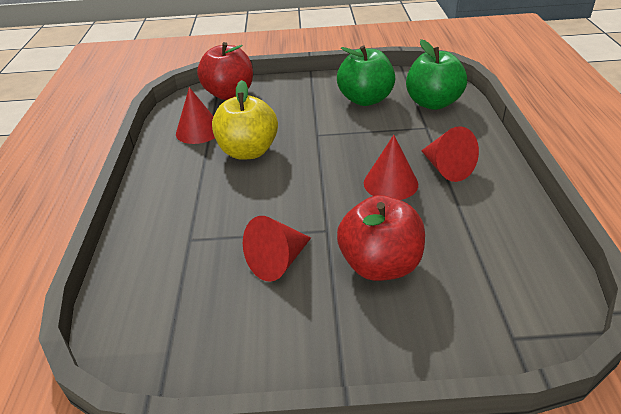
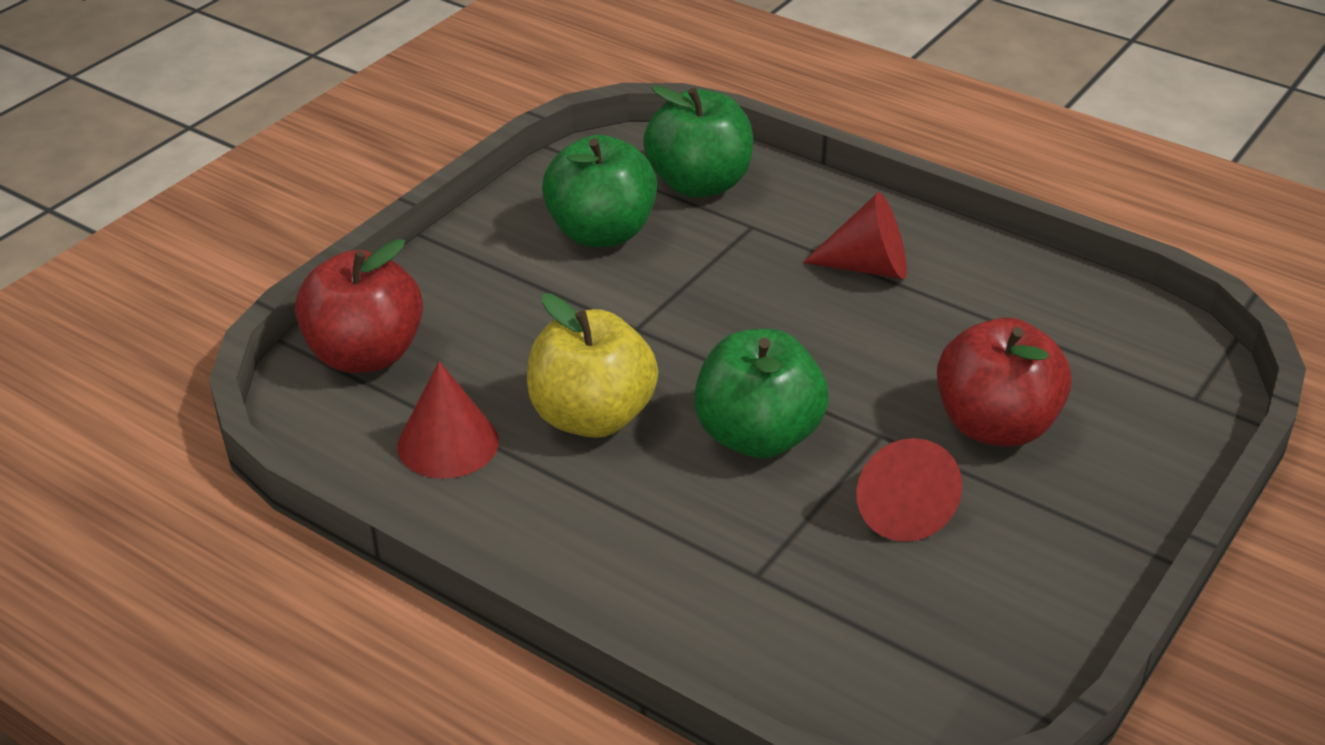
camera: 55 degrees left, 0 degrees up
(283, 196) = (758, 436): none -> green apple
(390, 183) = (844, 328): red cone -> none

